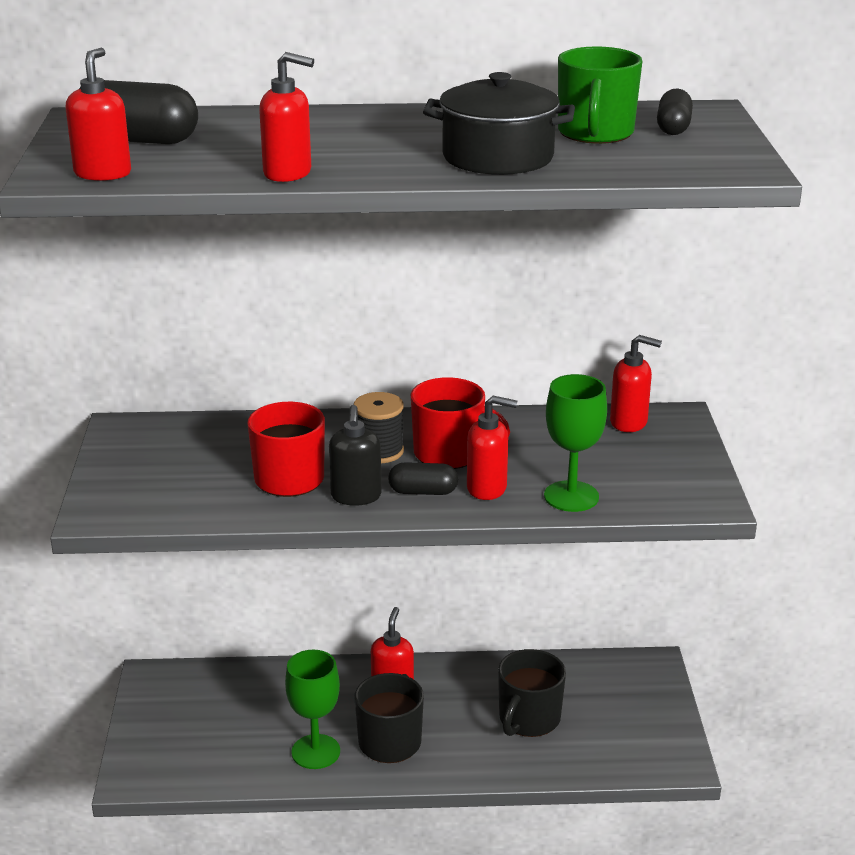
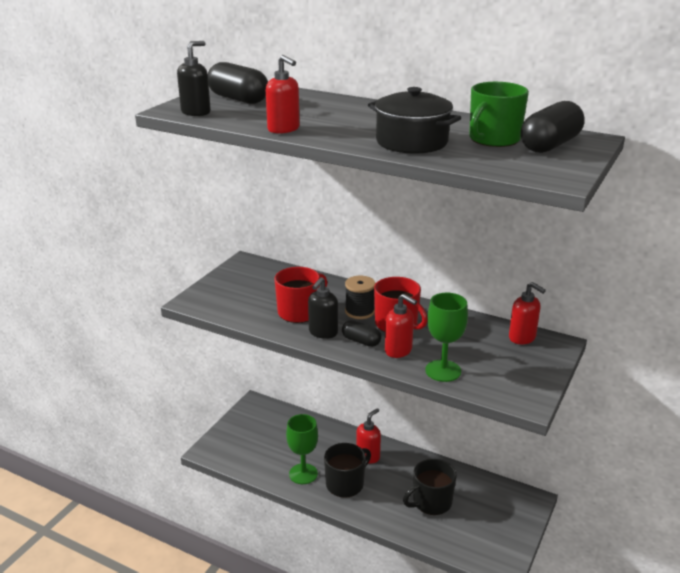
camera: 30 degrees right, 0 degrees up
(103, 174) = (196, 112): red soap dispenser -> black soap dispenser
(673, 127) = (550, 145): black capsule -> black capsule, size x1.70

